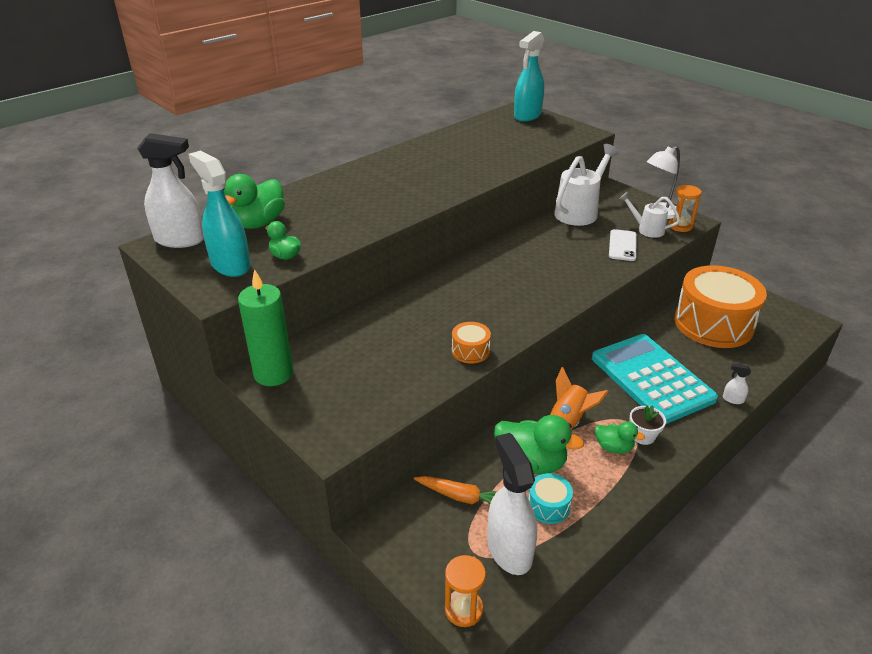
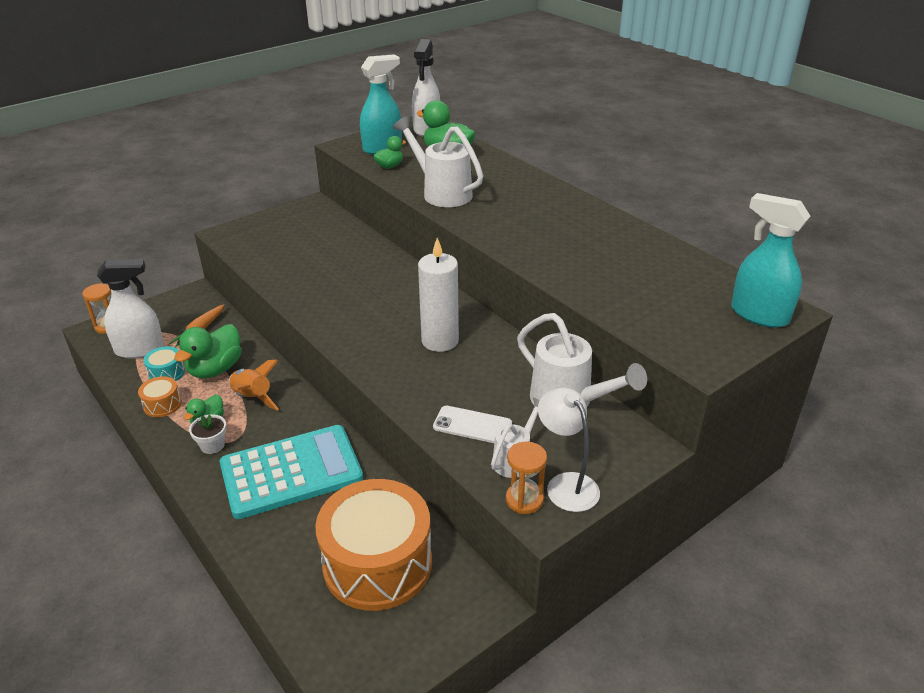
camera: 95 degrees right, 0 degrees up
(273, 374) = (309, 210): green candle -> none
(356, 221) = (442, 193): none -> white watering can
(470, 351) = (300, 294): orange drum -> orange drum (162, 404)
(527, 264) = (440, 341): none -> white candle
(732, 399) = (231, 535): white spray bottle -> none

